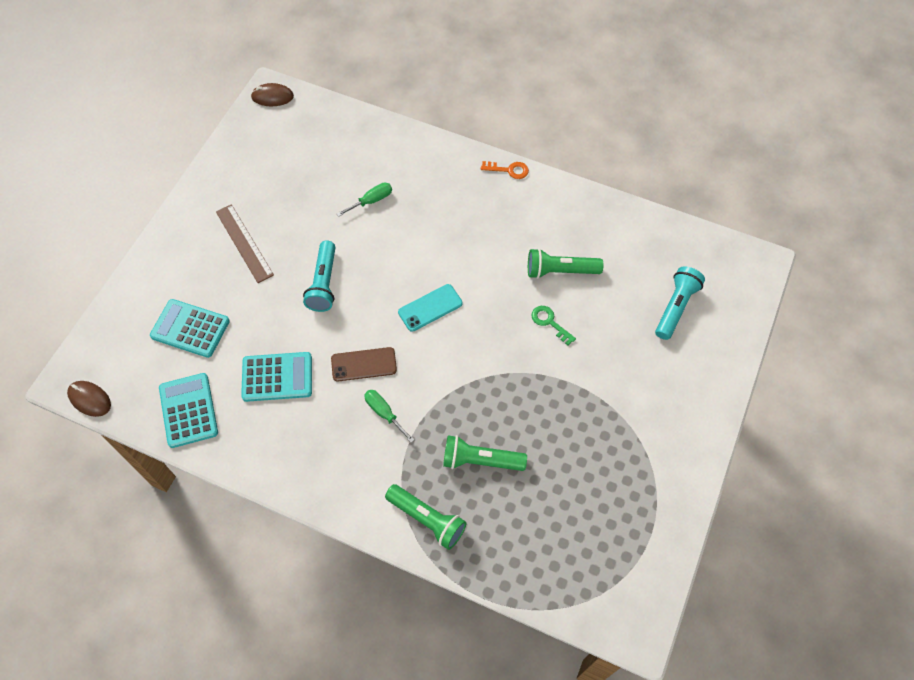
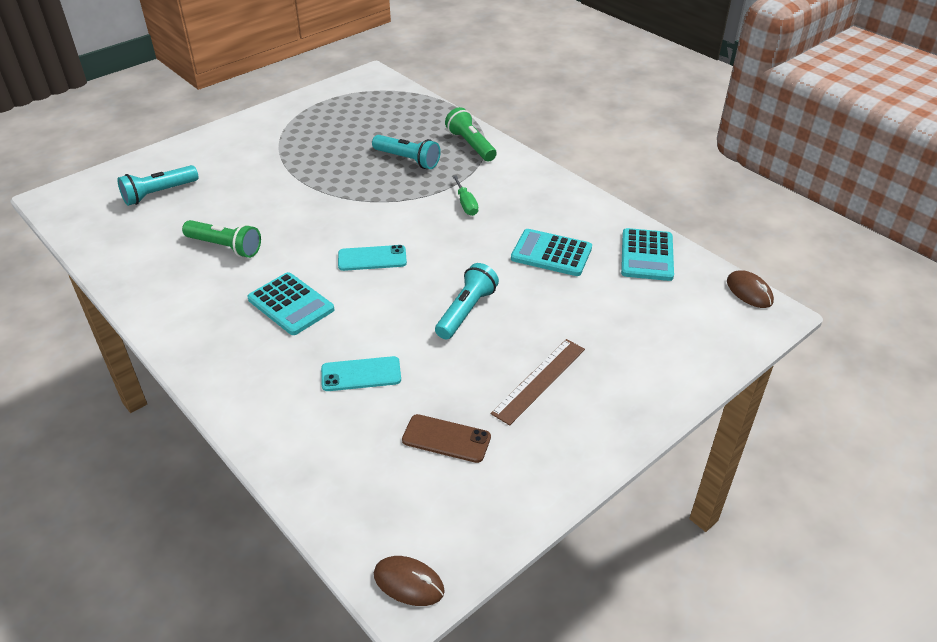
camera: 155 degrees left, 20 degrees down
(190, 329) = (629, 317): turquoise calculator -> turquoise calculator (291, 304)
(244, 243) = (539, 380): brown ruler -> brown ruler turned 45 degrees clockwise
(364, 364) = (464, 238): brown phone -> brown phone (446, 439)
(371, 201) = (361, 374): green screwdriver -> turquoise phone
(480, 460) = (407, 160): green flashlight -> turquoise flashlight
(509, 170) = (178, 351): orange key -> none
(549, 322) = (274, 216): green key -> none

